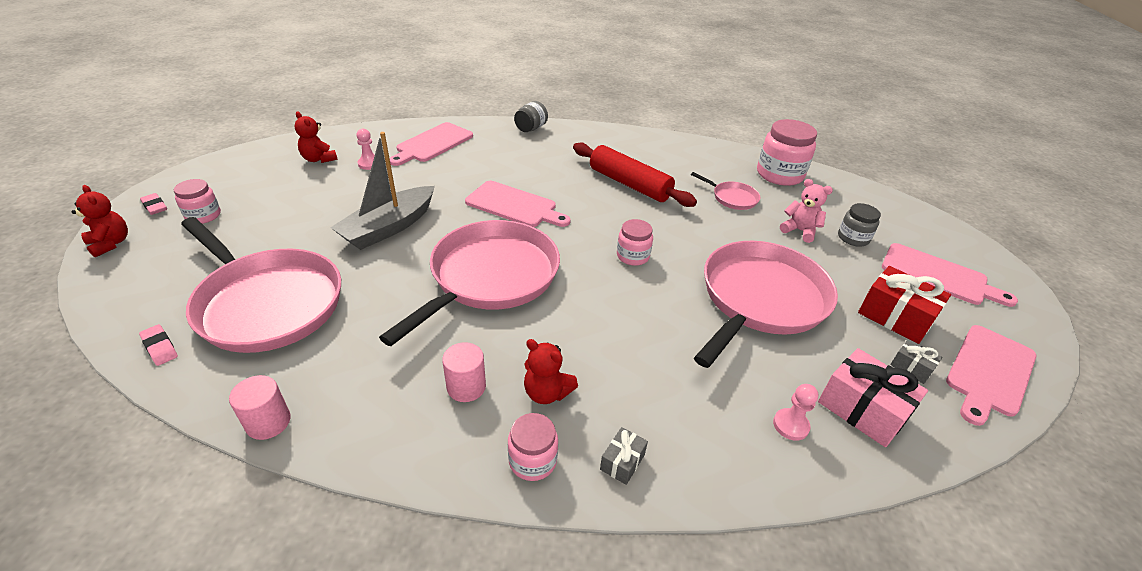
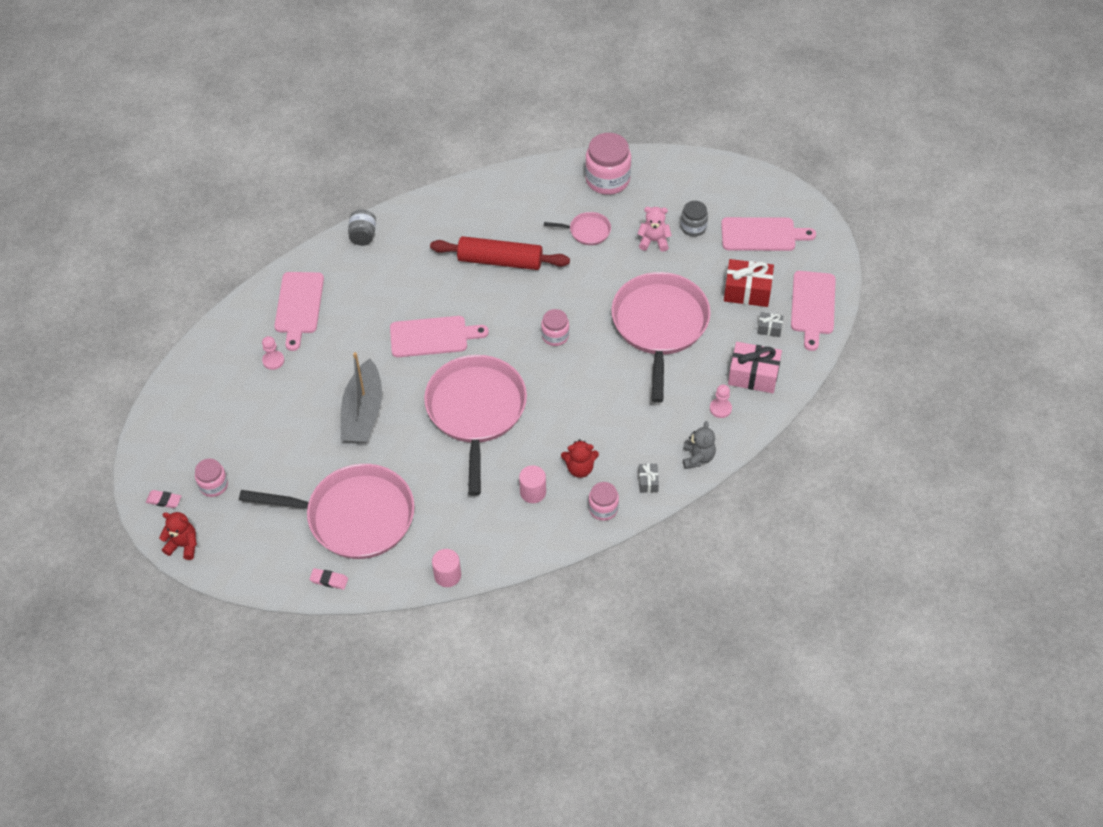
camera: 30 degrees left, 15 degrees up
(319, 159) = (225, 380): red teddy bear -> none
(718, 471) = (697, 457): none -> grey teddy bear

